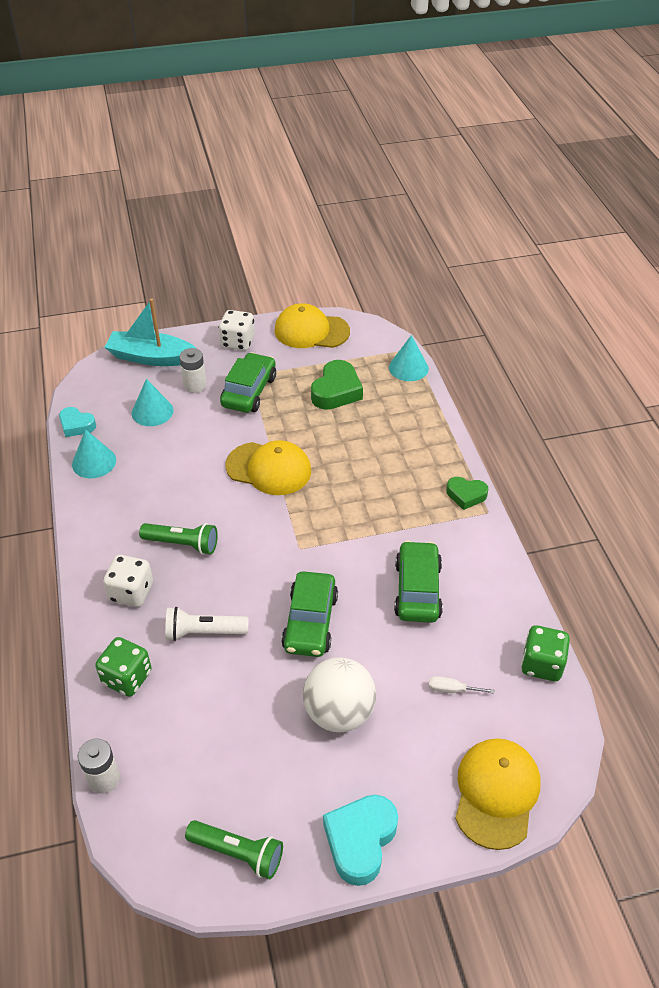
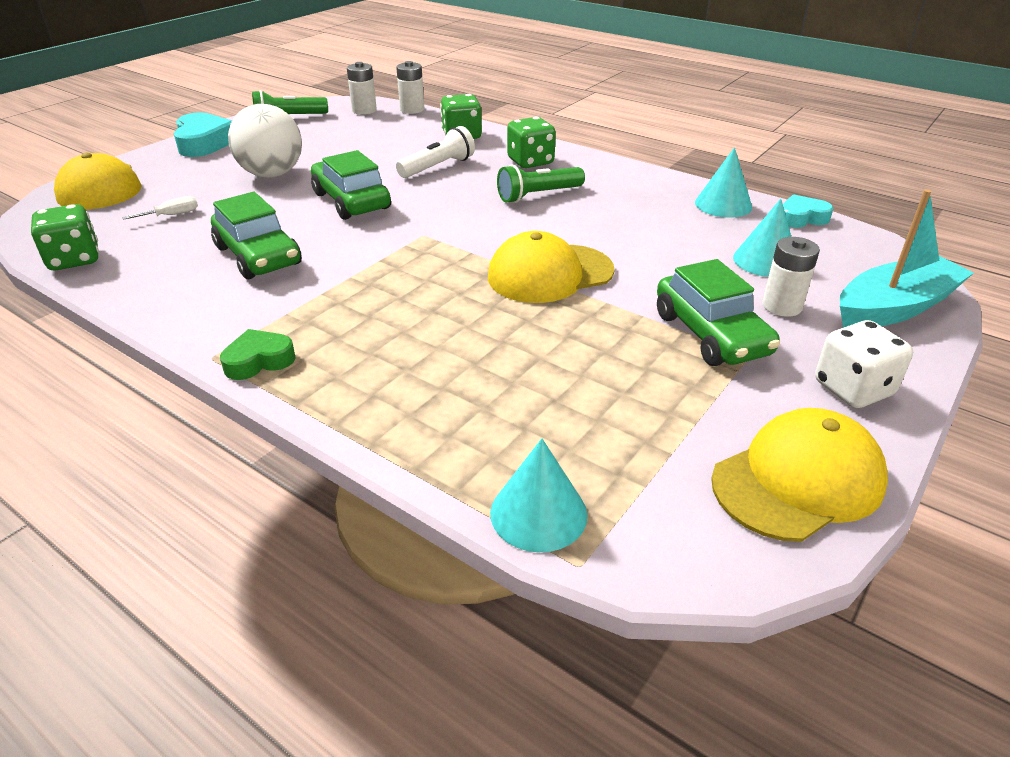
camera: 140 degrees right, 10 degrees down
(131, 592) = (530, 162): white dice -> green dice
(149, 815) = (364, 110): none -> white battery
(336, 391) = (601, 399): green heart -> none

